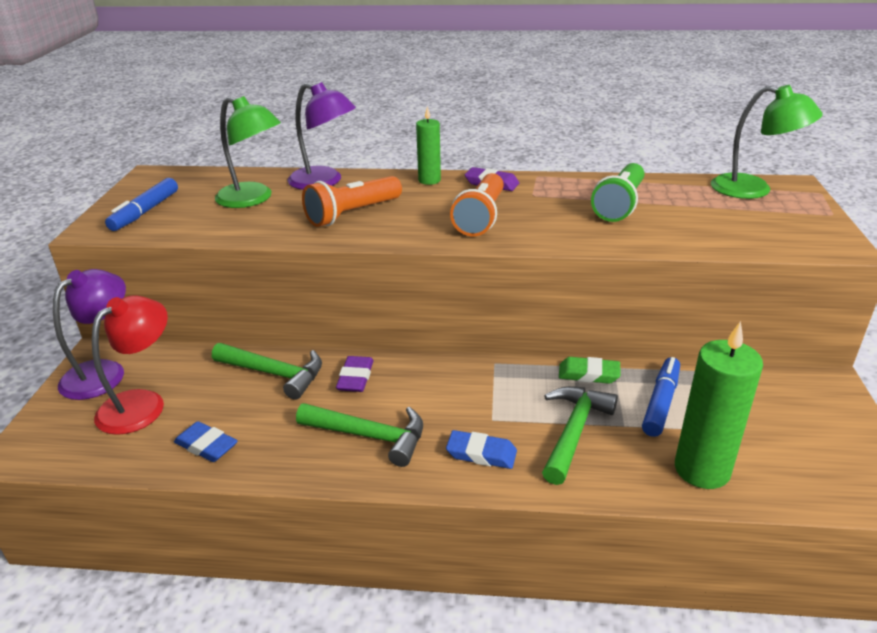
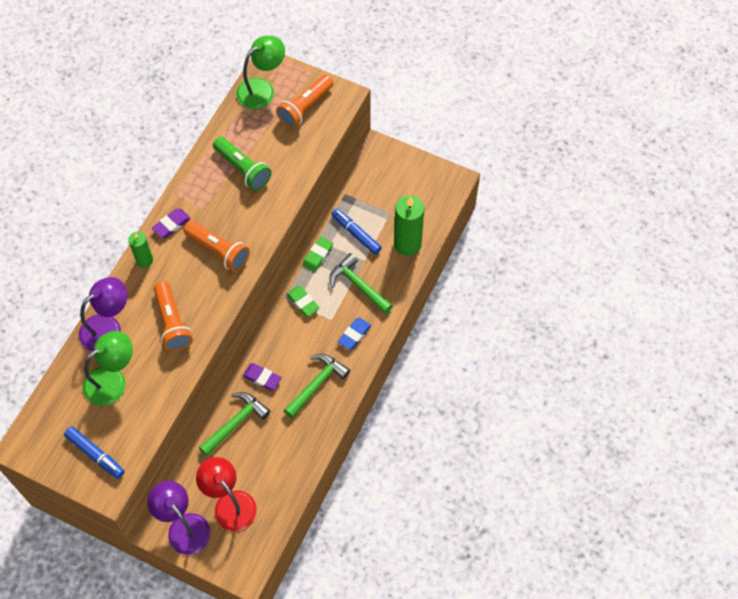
camera: 70 degrees left, 30 degrees up
(206, 446) = (286, 470): blue eraser -> none
(501, 381) = (303, 302): none -> green eraser
(773, 223) = (305, 108): none -> orange flashlight

